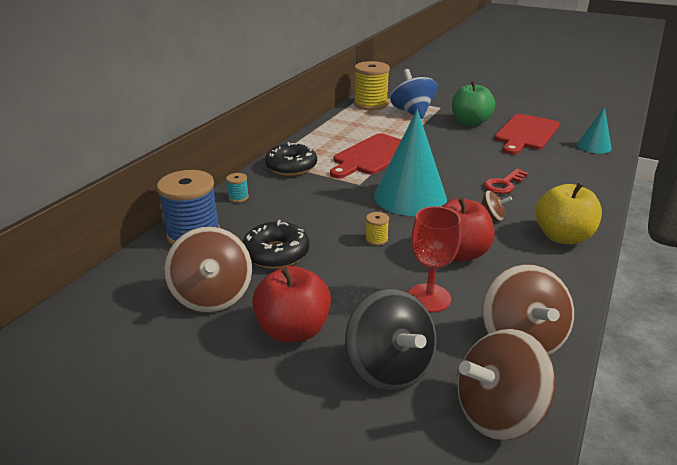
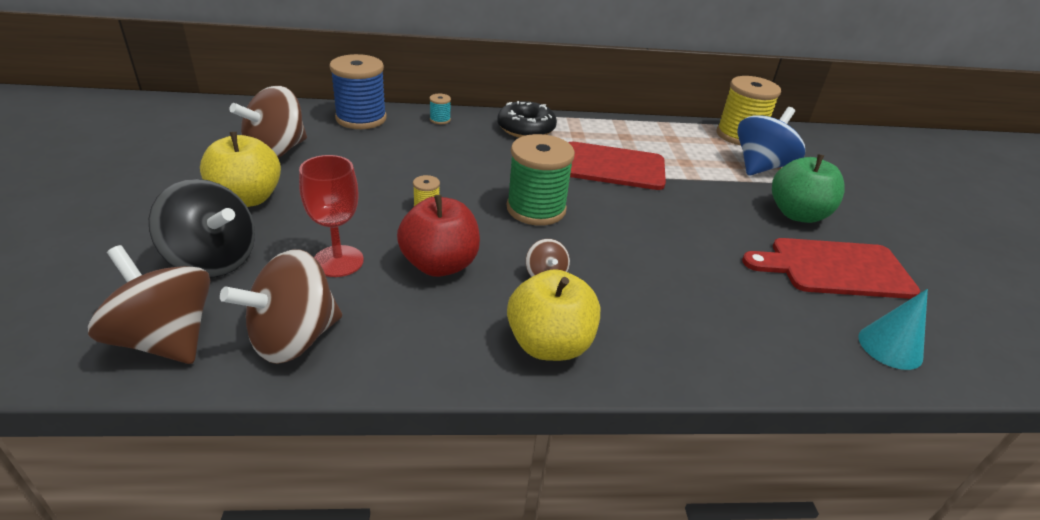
camera: 55 degrees right, 5 degrees up
(276, 253) = (359, 161): black donut -> none
(293, 330) = (247, 199): red apple -> yellow apple
(389, 367) = (213, 260): black spinning top -> black spinning top turned 90 degrees counterclockwise
(410, 197) = (536, 209): turquoise cone -> green spool
(504, 184) = (645, 272): red key -> none

